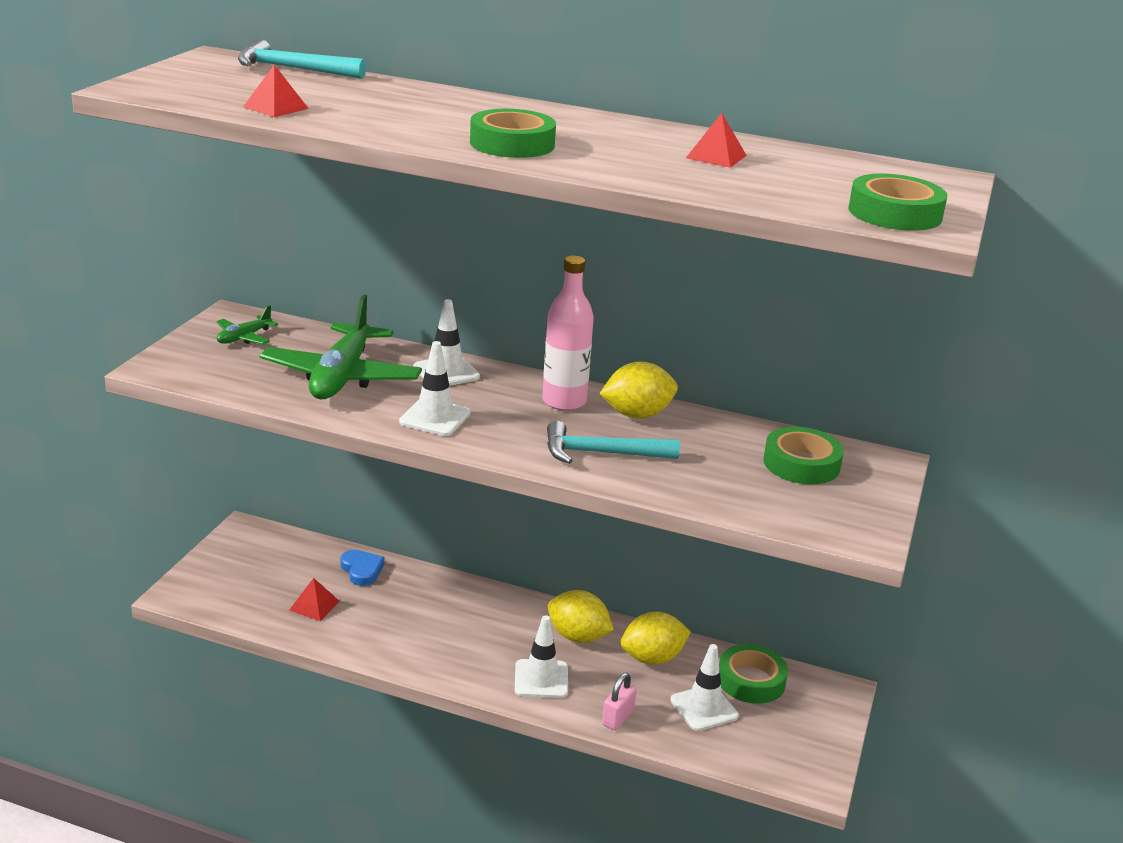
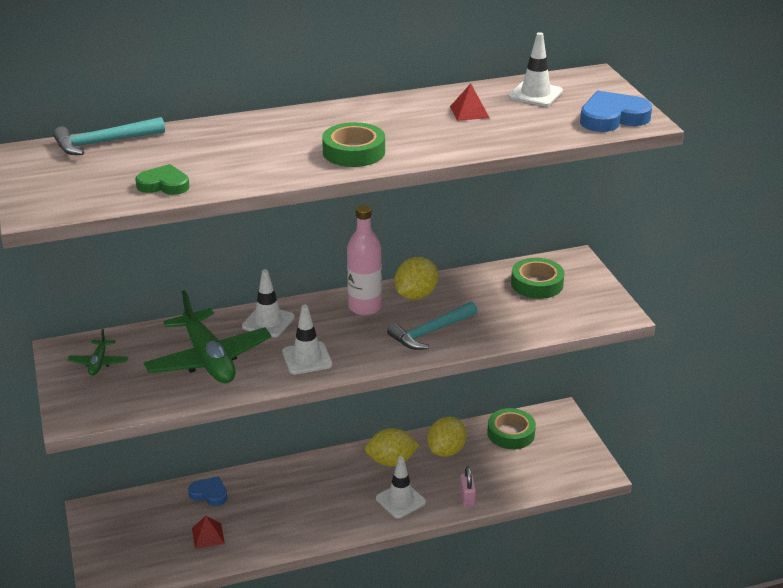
camera: 35 degrees left, 5 degrees up
(275, 107) = (164, 184): red pyramid -> green heart
(704, 708) = (504, 465): white traffic cone -> white traffic cone (535, 94)
(895, 213) = (612, 117): green tape -> blue heart

